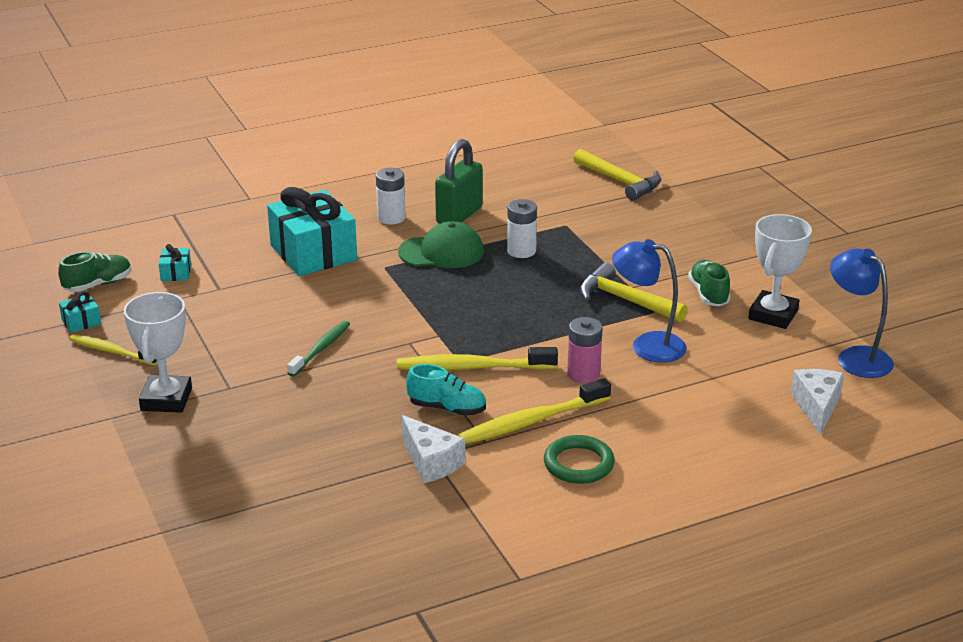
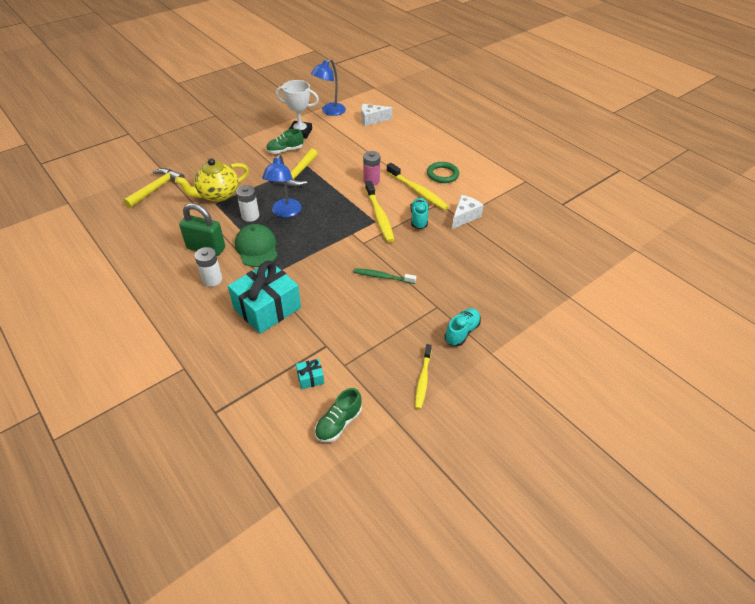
camera: 105 degrees left, 15 degrees up
(81, 322) = (393, 413): turquoise gift -> none
(98, 284) = (338, 423): green shoe -> green shoe turned 90 degrees counterclockwise
(166, 399) = (461, 332): white trophy -> turquoise shoe
(587, 227) = (217, 195): none -> yellow teapot
(647, 345) = (339, 164): blue lamp -> blue lamp (285, 212)

